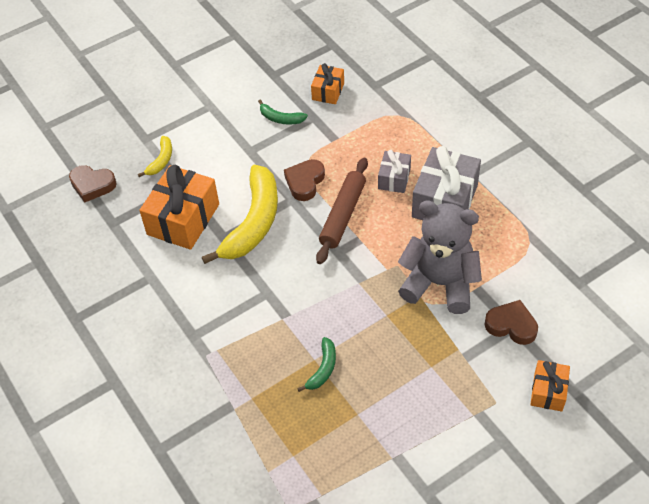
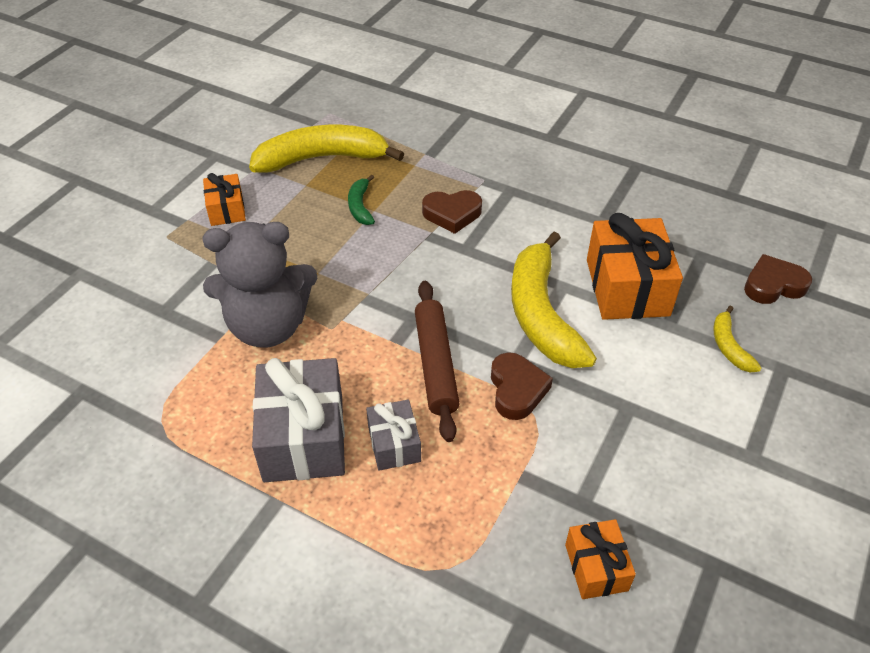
camera: 150 degrees right, 5 degrees down
(280, 118) = (629, 479): green banana -> none
(328, 443) = (322, 158): none -> yellow banana
(511, 325) = (165, 311): brown heart -> brown heart (452, 214)
(548, 391) = (110, 263): orange gift -> orange gift (227, 210)

